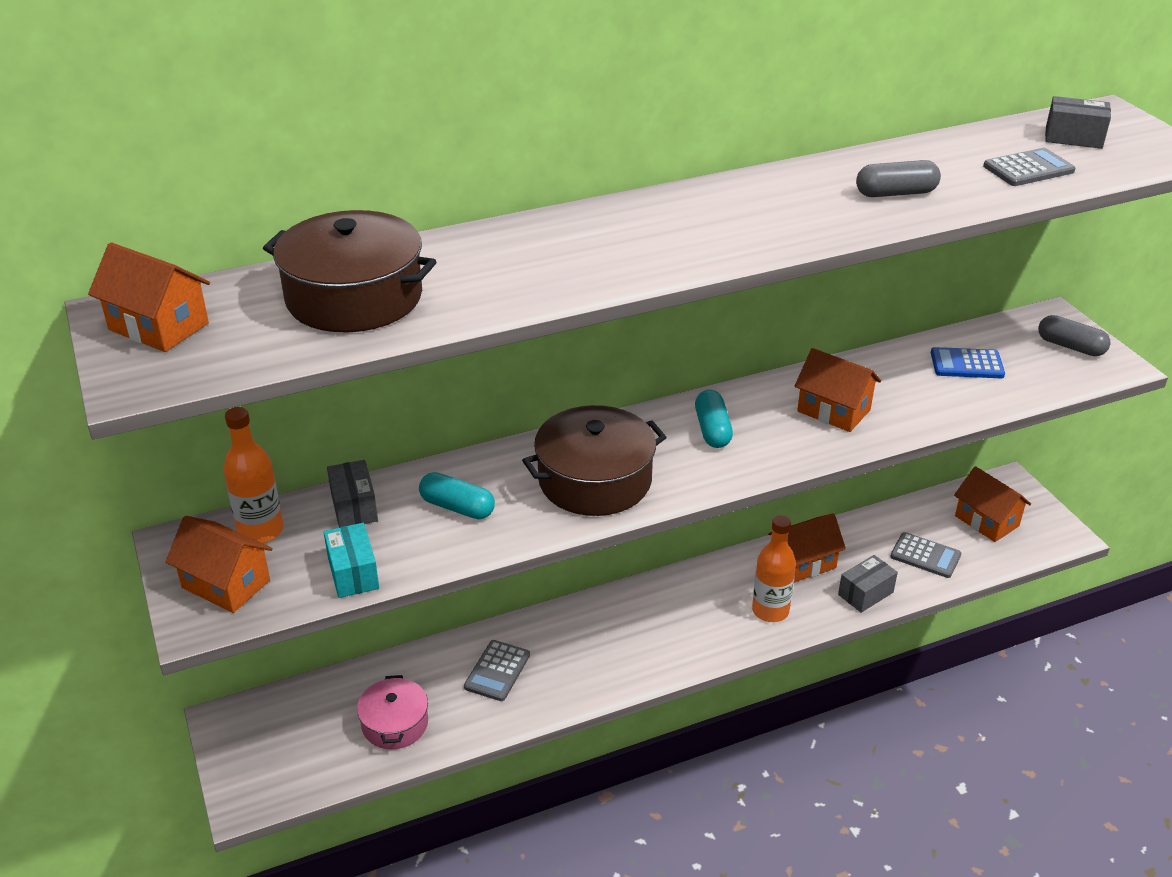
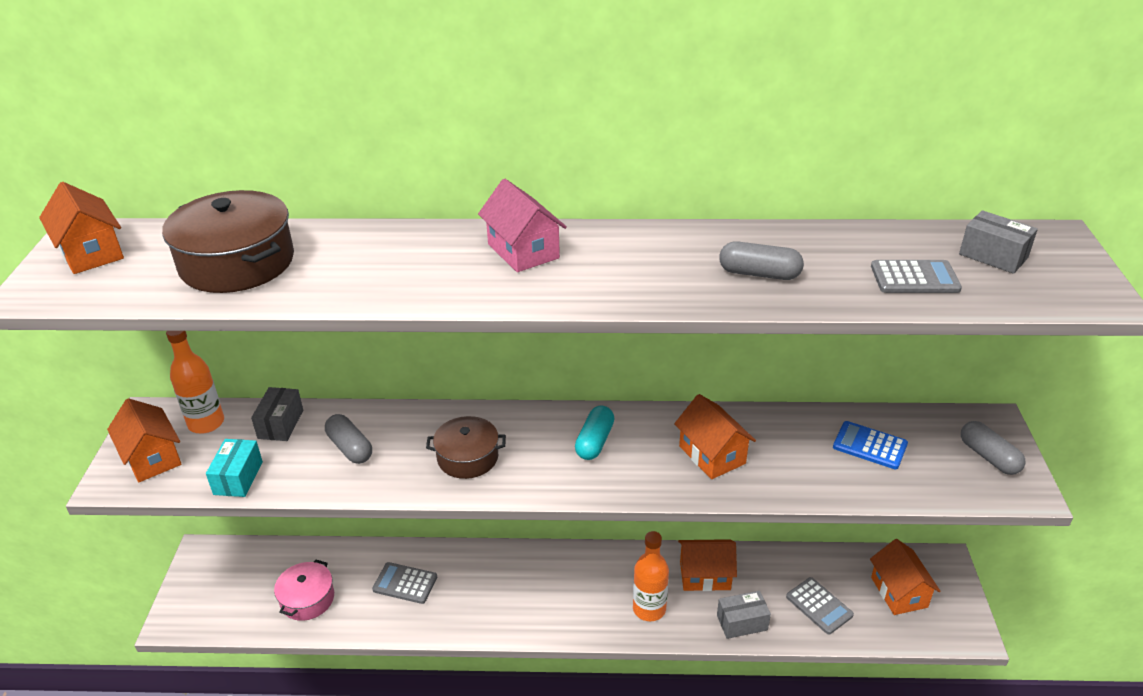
camera: 25 degrees right, 0 degrees up
(457, 507) = (350, 448): turquoise capsule -> grey capsule
(497, 671) = (405, 583): grey calculator -> grey calculator turned 60 degrees clockwise
(595, 480) = (467, 457): brown pot -> brown pot, size x0.62
(654, 220) = (523, 251): none -> pink house

